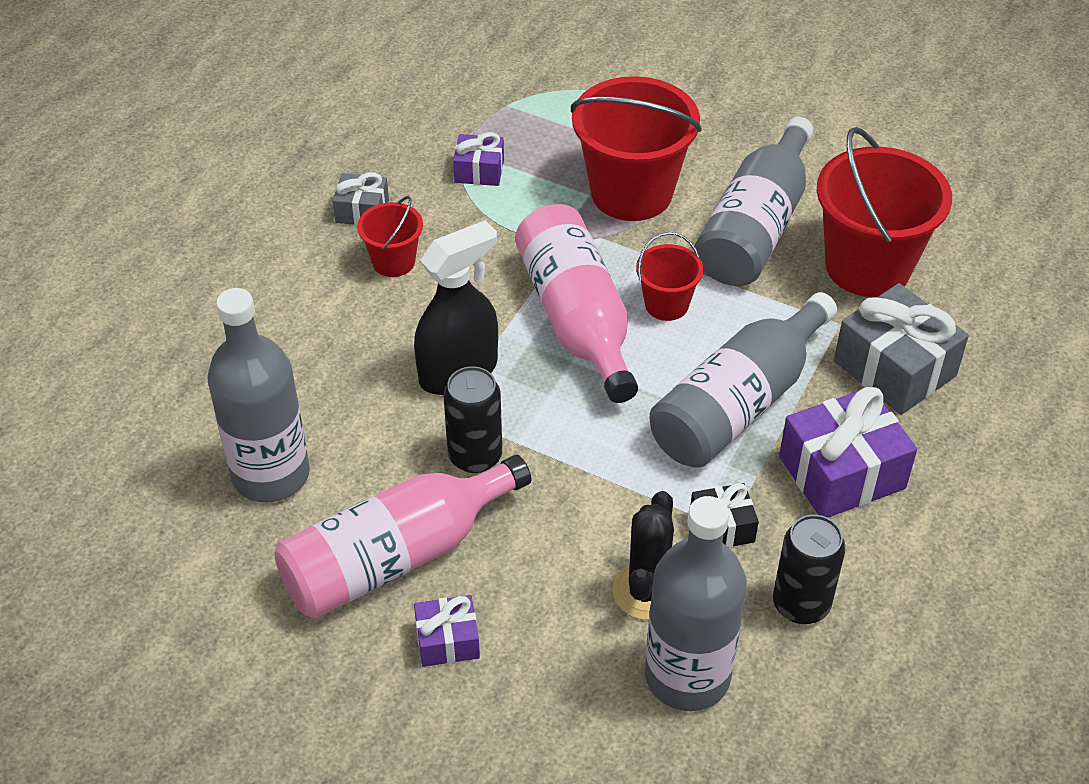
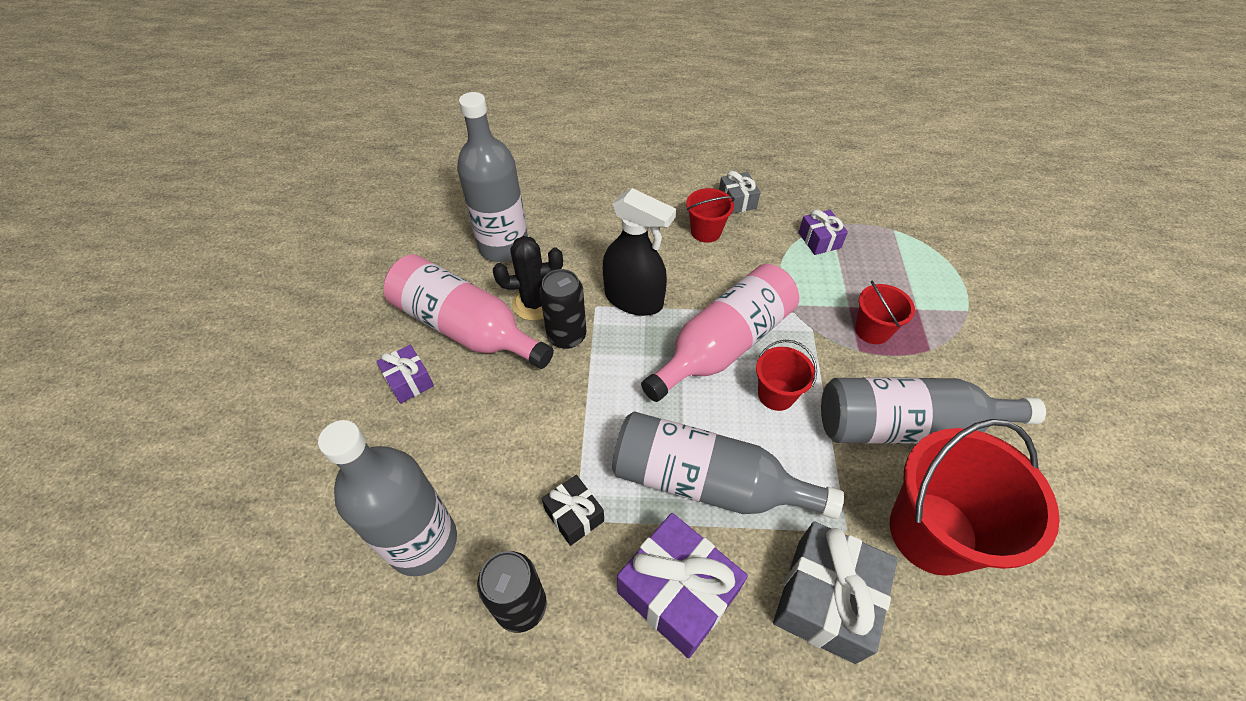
camera: 65 degrees right, 5 degrees up
(631, 193) = (872, 330): red bucket -> red bucket, size x0.50
(647, 591) = (492, 484): black cactus -> black cactus (534, 303)

